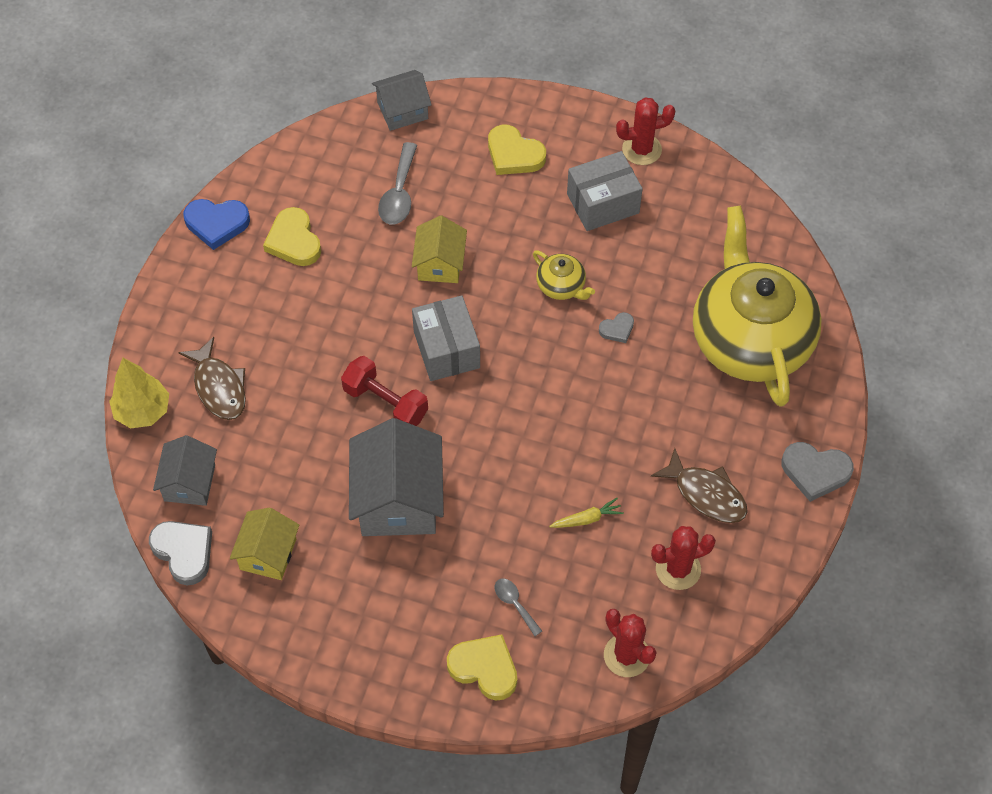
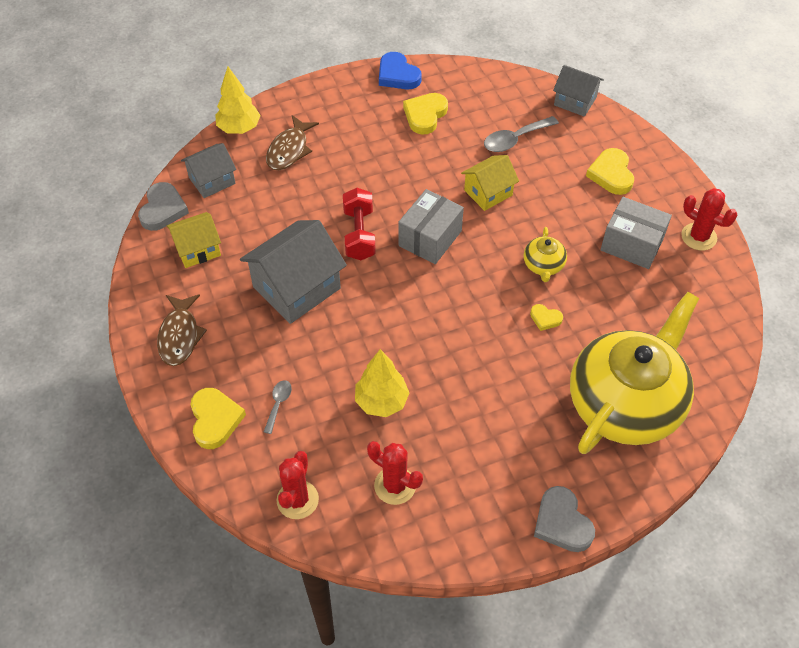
camera: 50 degrees right, 5 degrees down
(587, 519) = (381, 401): yellow carrot -> yellow tree
(617, 329) = (545, 318): grey heart -> yellow heart
(706, 494) = (472, 462): brown fish -> brown fish (180, 336)

